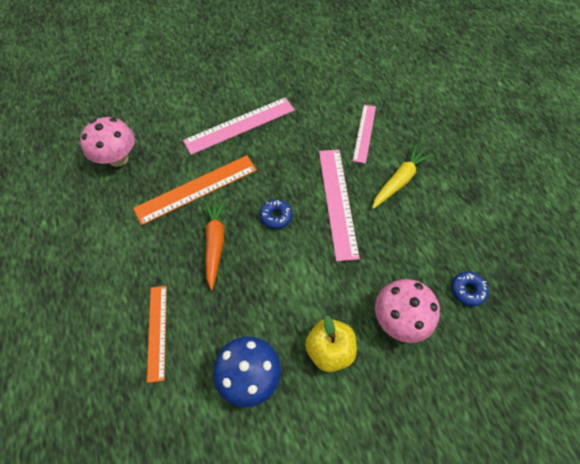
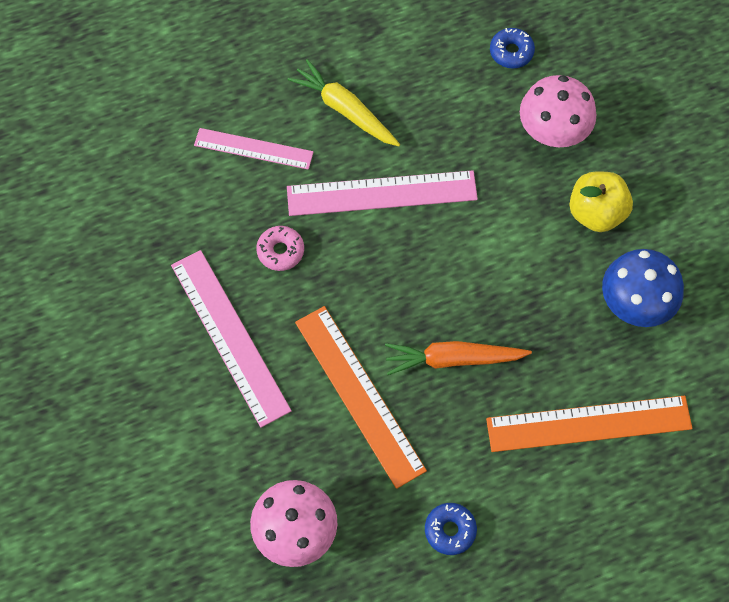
camera: 90 degrees left, 5 degrees up
(157, 331) = (588, 423): orange ruler -> orange ruler, size x1.57
(276, 216) = (407, 277): blue donut -> blue donut (450, 530)
(294, 148) = (280, 251): none -> pink donut

